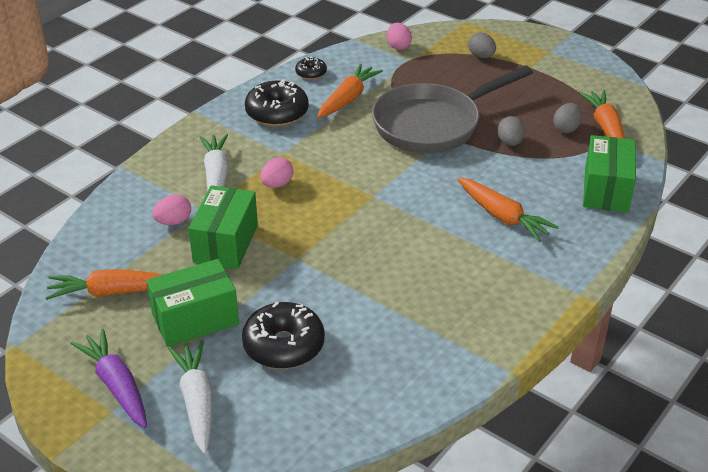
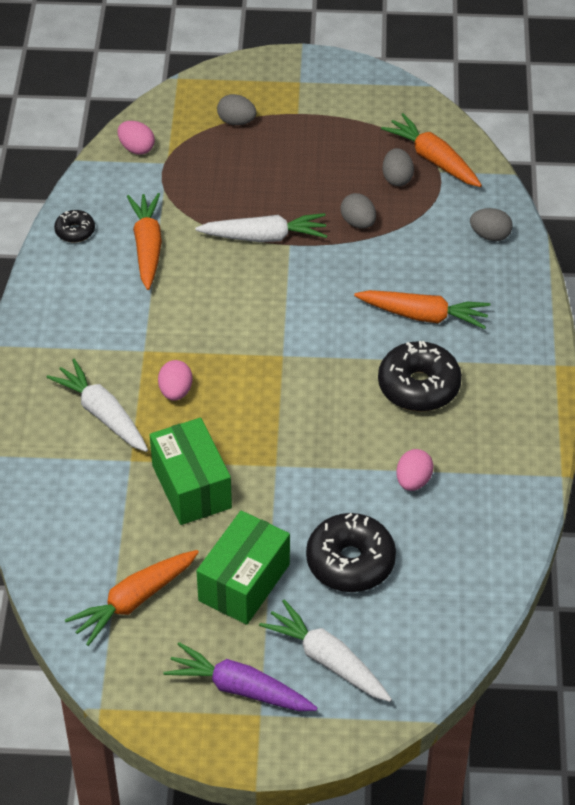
camera: 35 degrees left, 10 degrees up
(173, 221) = (114, 491): pink egg -> pink egg (413, 481)
(277, 113) = (89, 303): black donut -> black donut (418, 386)
(433, 124) = (264, 237): grey pan -> white carrot
(606, 190) = (490, 235): green box -> grey egg

